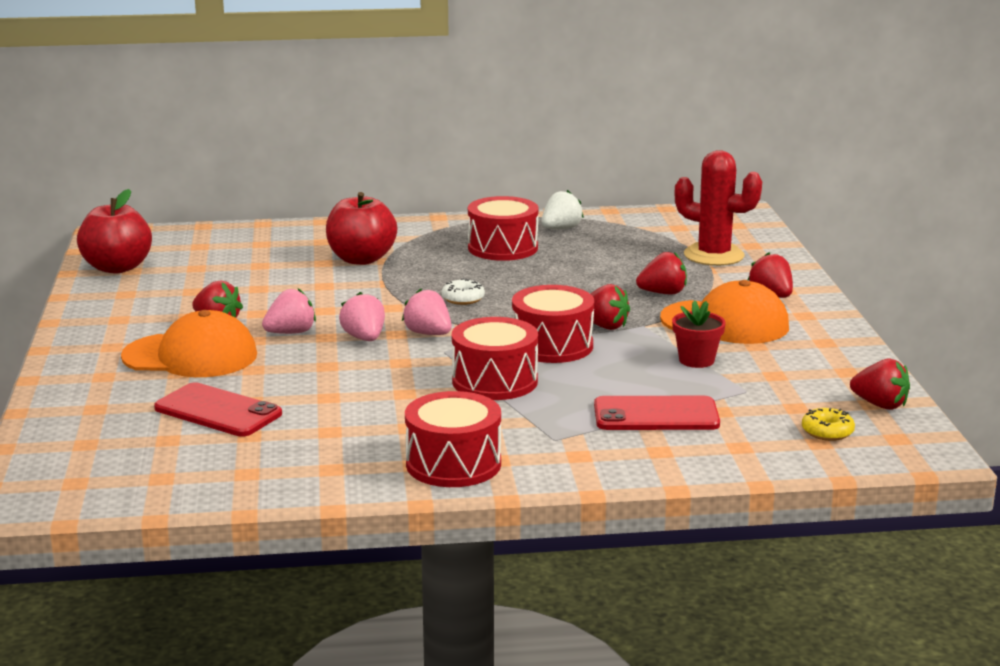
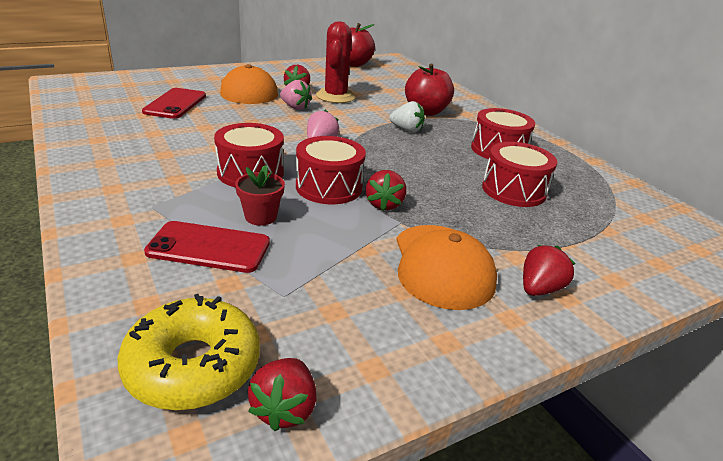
camera: 65 degrees right, 10 degrees up
(364, 338) = (300, 126): pink strawberry -> none
(453, 464) = (104, 174): red drum -> red drum (513, 190)
(463, 299) = (390, 147): white donut -> none
(561, 229) = (564, 167): white strawberry -> white strawberry (406, 130)
(656, 415) = (209, 247): red phone -> red phone turned 60 degrees counterclockwise
(663, 293) = (481, 225): red strawberry -> none
(696, 360) = (341, 257): red flower pot -> red flower pot (260, 217)
(714, 255) = (602, 243): red cactus -> red cactus (335, 96)
(827, 432) = (193, 366): yellow donut -> yellow donut, size x2.14

